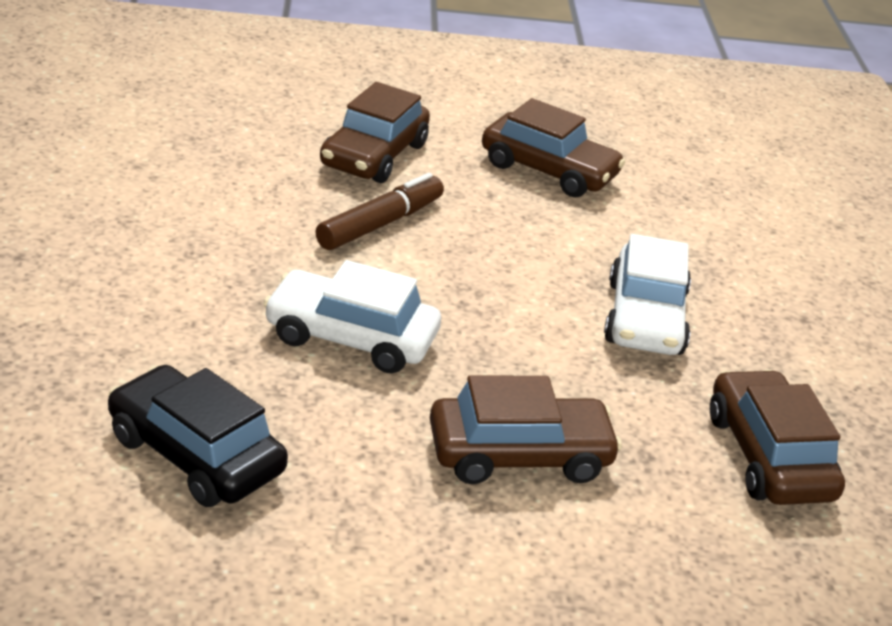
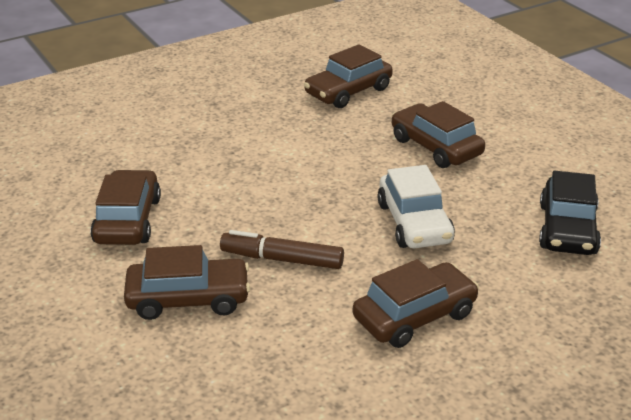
camera: 115 degrees left, 0 degrees up
(191, 255) = (414, 316): none -> brown car
(645, 318) = (273, 144): white car -> none

